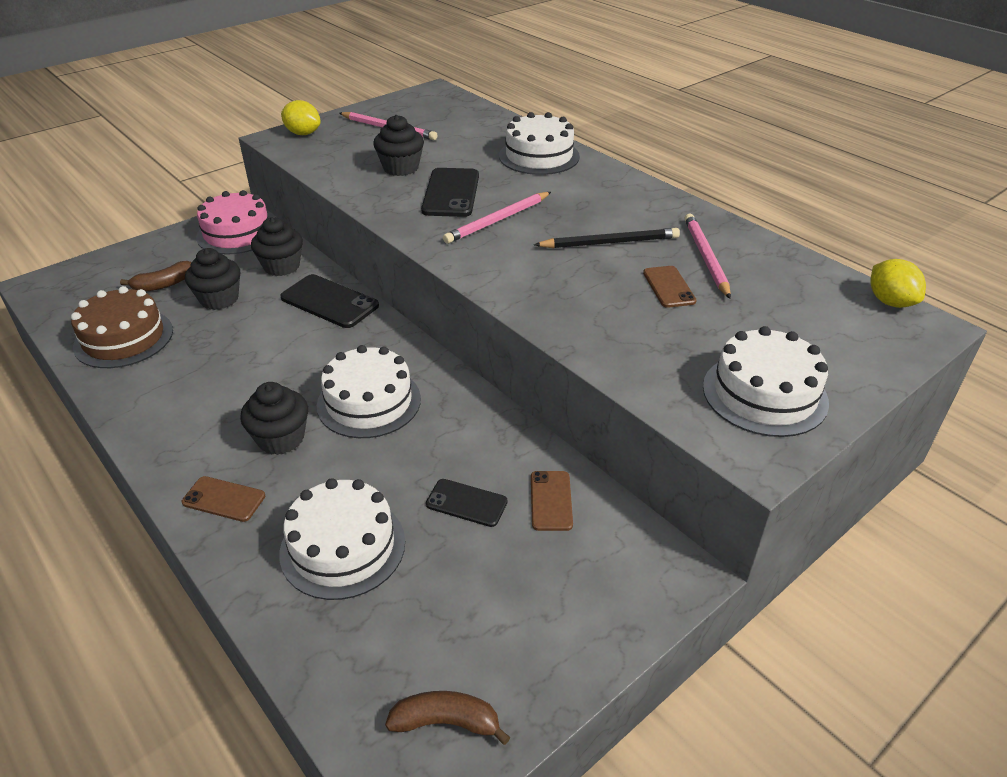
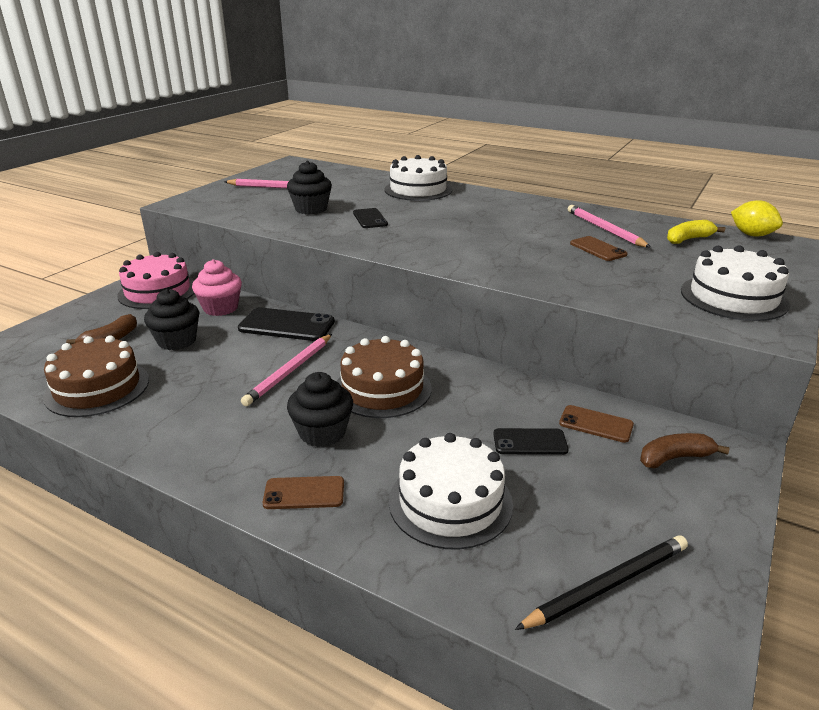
camera: 20 degrees left, 10 degrees down
(281, 266) = (220, 308): black cupcake -> pink cupcake
(303, 133) = (201, 198): yellow lemon -> none
(369, 402) = (382, 389): white cake -> brown cake
(446, 722) = (660, 613): brown banana -> brown banana (674, 458)
(451, 193) = (370, 219): black phone -> black phone, size x0.61
(498, 220) = (426, 229): pink pencil -> pink pencil (290, 371)
(551, 500) = (596, 424): brown phone -> brown phone turned 45 degrees counterclockwise
(610, 242) = (526, 231): black pencil -> black pencil (607, 585)
(797, 293) = (688, 239): none -> yellow banana

